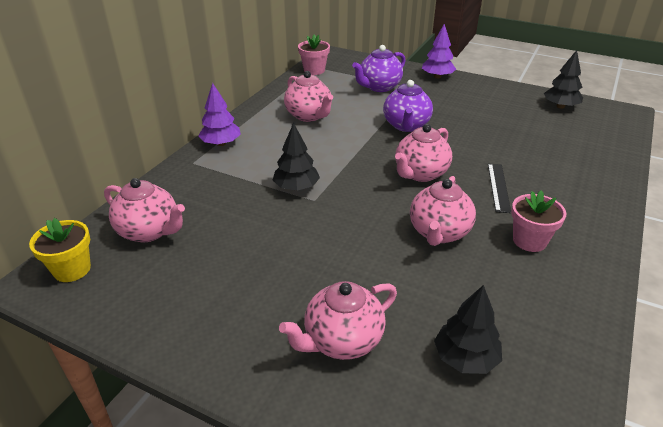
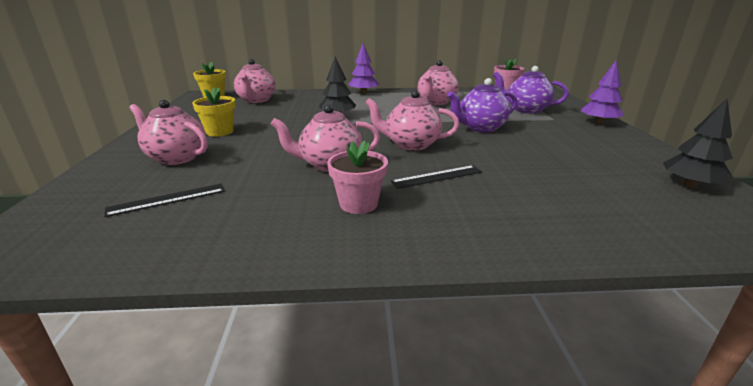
camera: 60 degrees right, 10 degrees down
(270, 290) = (220, 132): none -> yellow flower pot
(465, 358) = (167, 199): black tree -> black ruler

